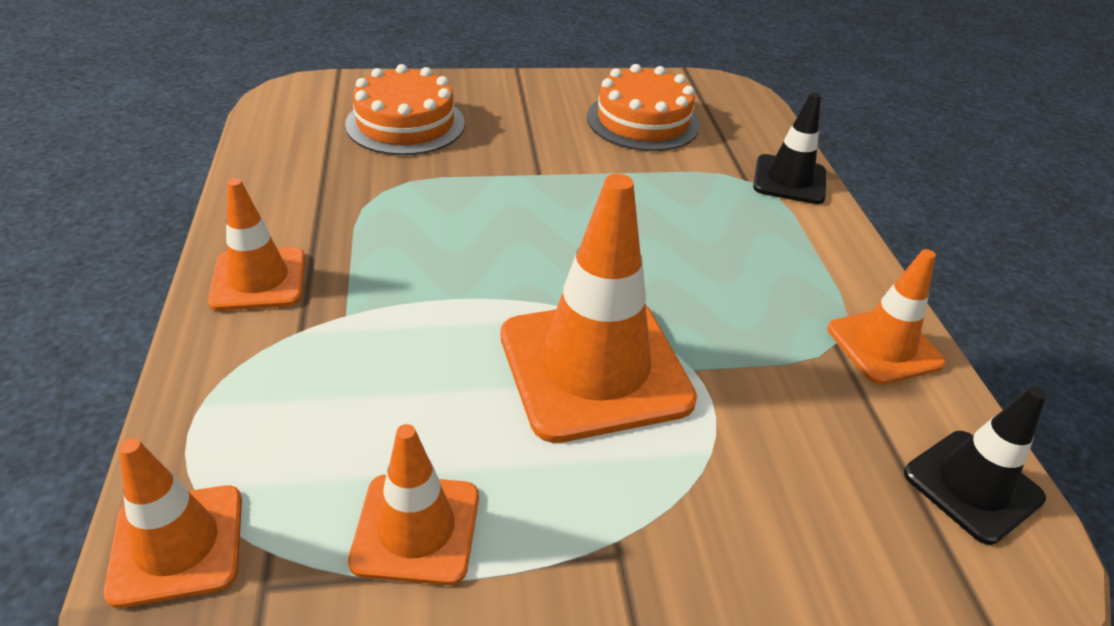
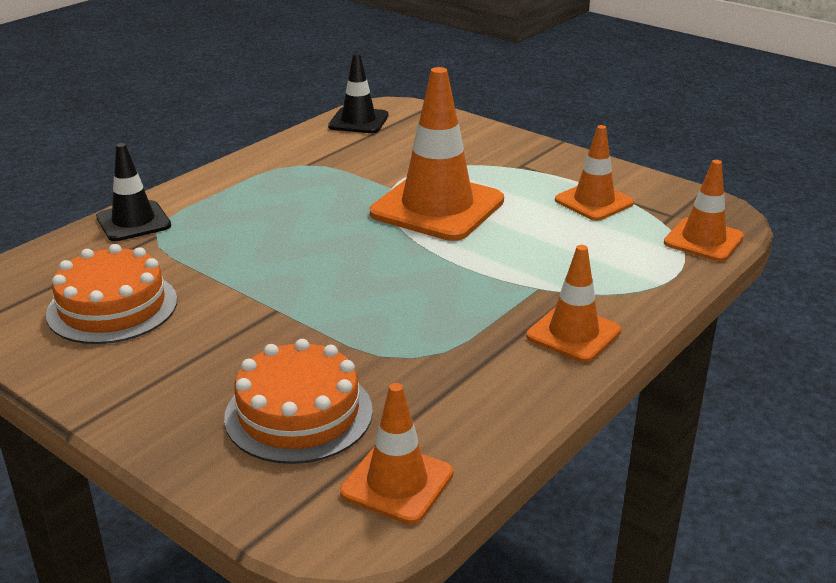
camera: 130 degrees left, 10 degrees down
(884, 346) = (289, 154): orange traffic cone -> orange traffic cone (397, 483)

